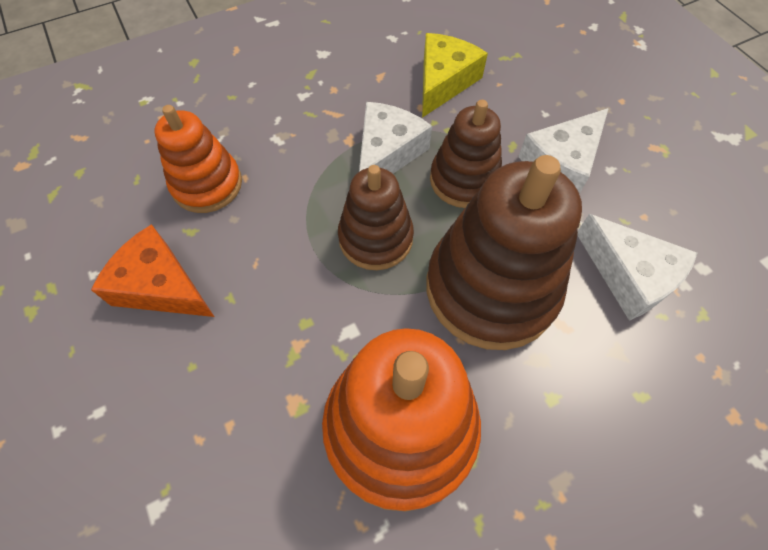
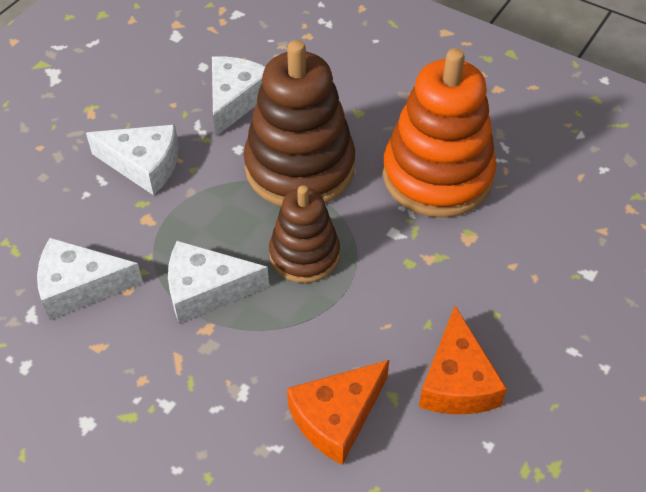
camera: 120 degrees left, 10 degrees down
(207, 184) = (336, 417): orange stacking toy -> orange cheese
(444, 82) = (80, 286): yellow cheese -> white cheese
(464, 180) = (204, 221): brown stacking toy -> none

